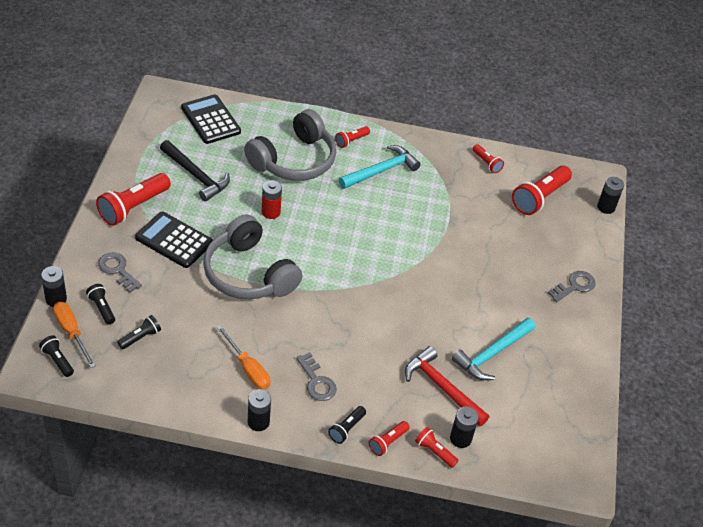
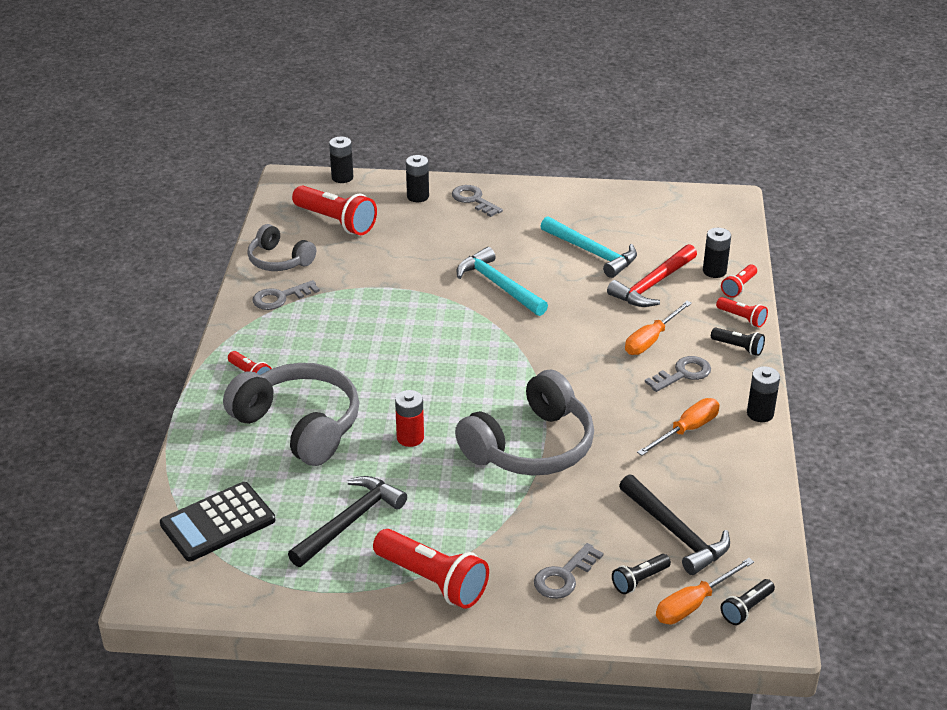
camera: 90 degrees left, 10 degrees down
(56, 299) = (640, 633): black battery -> black battery (418, 196)
(140, 337) = (675, 533): black flashlight -> black hammer
(174, 240) = (489, 526): black calculator -> none
(364, 370) = (651, 339): none -> orange screwdriver
(381, 170) = (308, 345): turquoise hammer -> turquoise hammer (499, 285)
(439, 161) = (280, 298): none -> grey key
(486, 163) = (279, 260): red flashlight -> grey headphones

